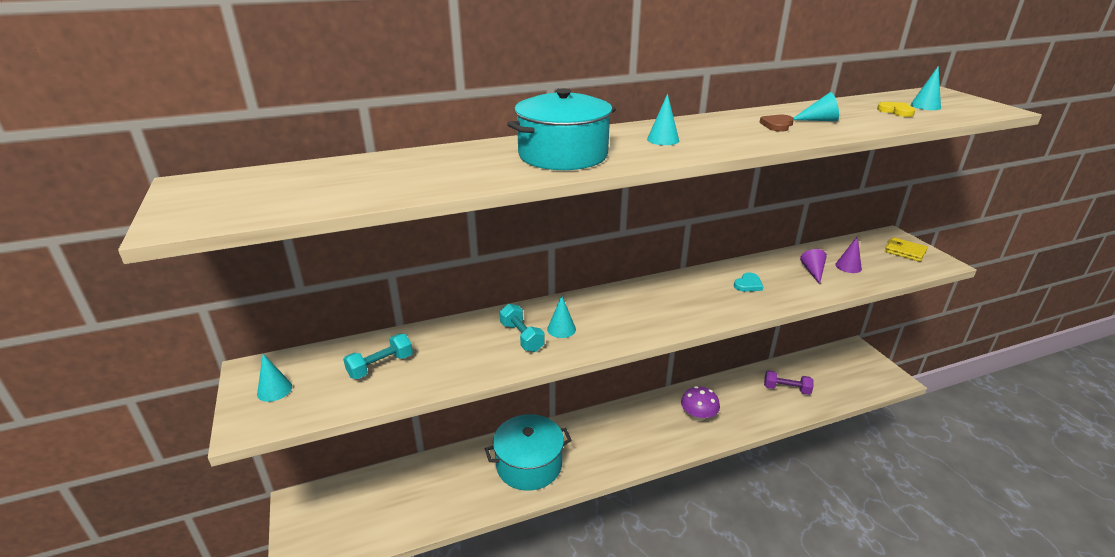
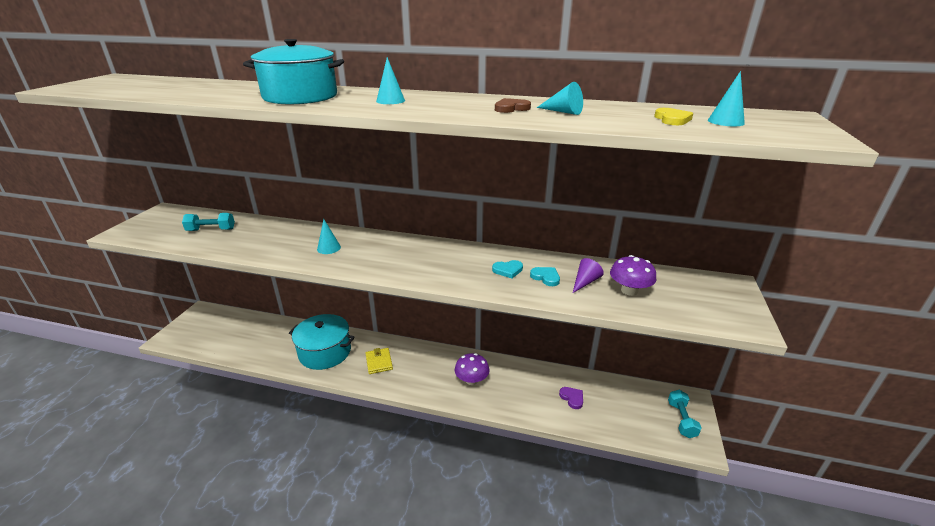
camera: 35 degrees right, 0 degrees up
(274, 390) = (154, 222): turquoise cone -> none
(522, 337) = (300, 243): turquoise dumbbell -> turquoise dumbbell (681, 419)
(783, 279) = (545, 277): none -> turquoise heart
(786, 389) = (572, 398): purple dumbbell -> purple heart
(848, 266) = (629, 290): purple cone -> purple mushroom
(904, 251) = (720, 301): yellow wallet -> yellow wallet (379, 362)

